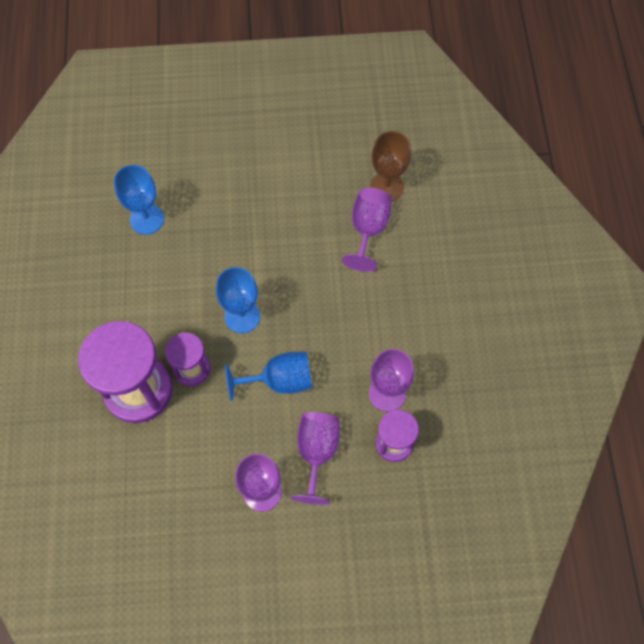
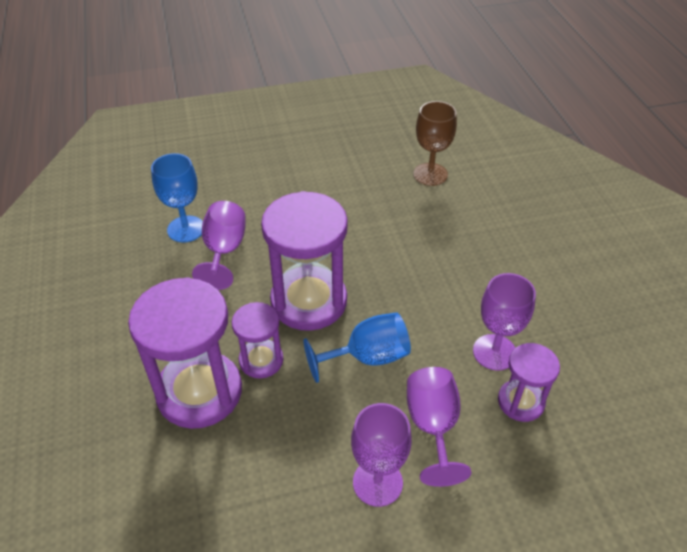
camera: 10 degrees left, 20 degrees down
(242, 316) = (309, 301): blue goblet -> purple hourglass
(367, 229) = (423, 210): purple goblet -> purple goblet (224, 251)

